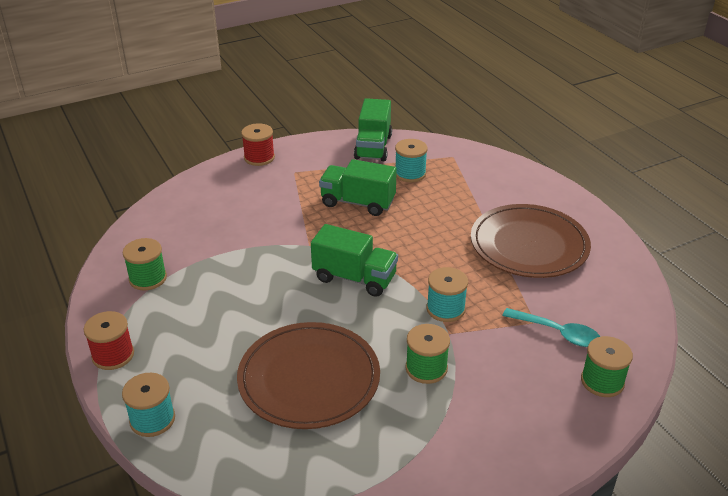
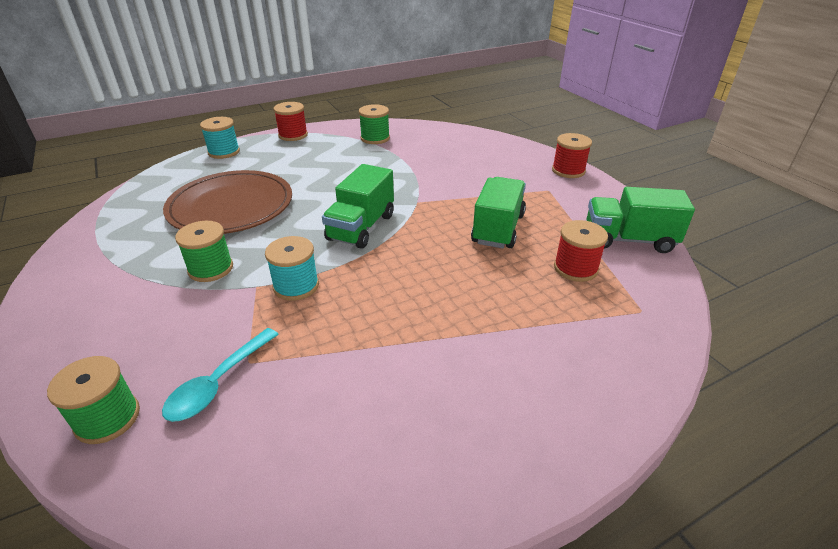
camera: 90 degrees right, 0 degrees up
(410, 174) = (575, 268): turquoise spool -> red spool
(529, 245) = (416, 376): brown plate -> none

